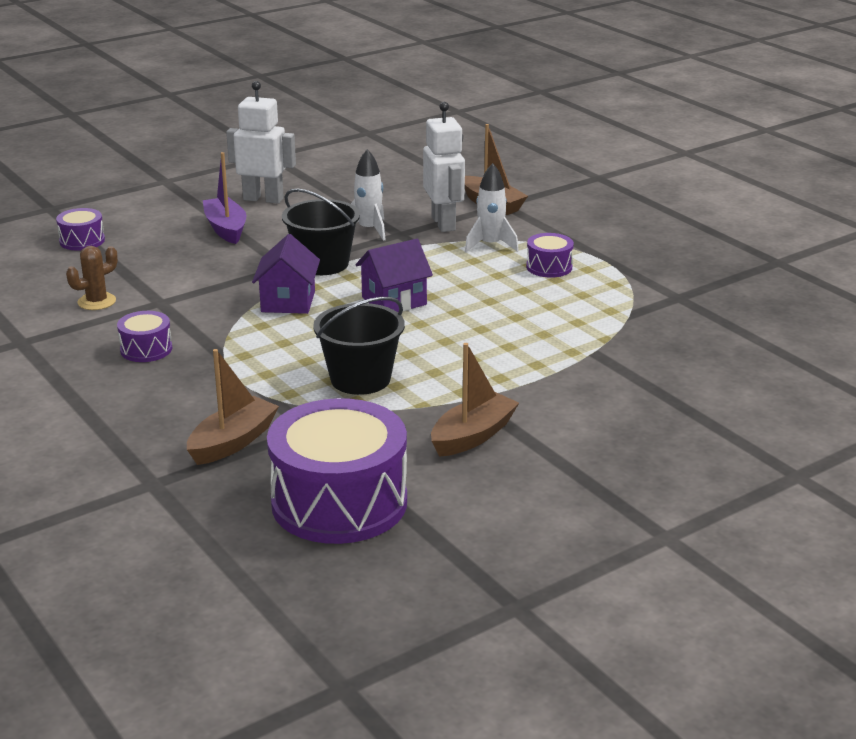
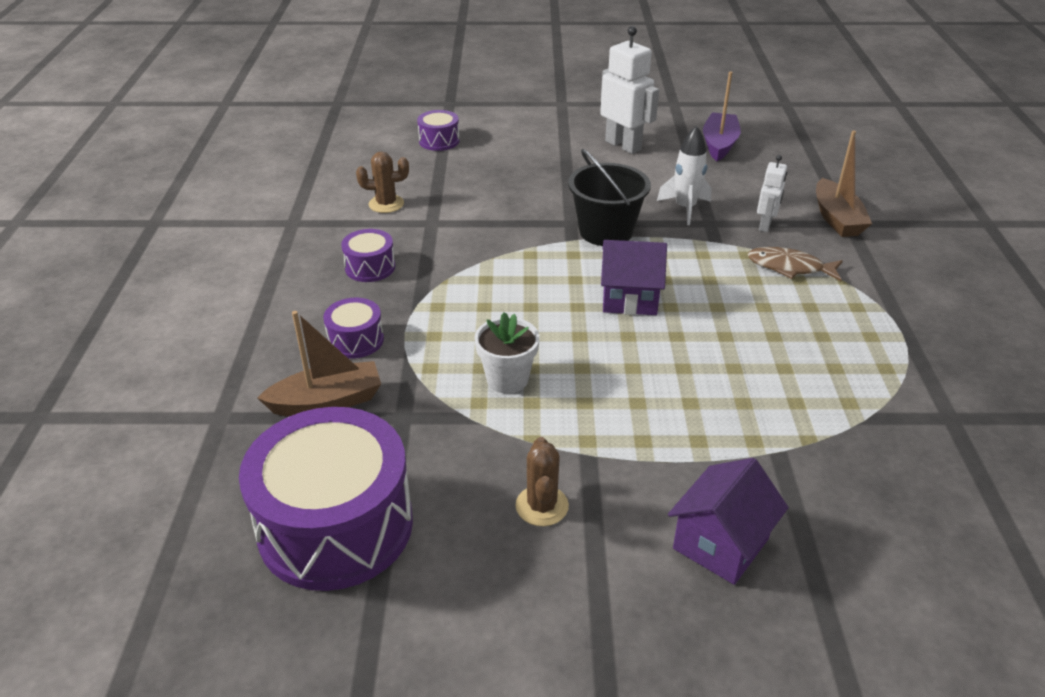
camera: 35 degrees right, 10 degrees up
(226, 229) = (561, 166): purple boat -> purple boat (719, 144)
(288, 302) = (534, 262): purple house -> purple house (720, 544)
(360, 379) = (507, 379): black bucket -> white flower pot
(444, 223) = (765, 225): white robot -> white robot, size x0.57
(473, 436) = (542, 506): brown boat -> brown cactus
(490, 245) = (789, 267): white rocket -> brown fish
(549, 267) = (829, 317): purple drum -> purple drum (356, 340)

